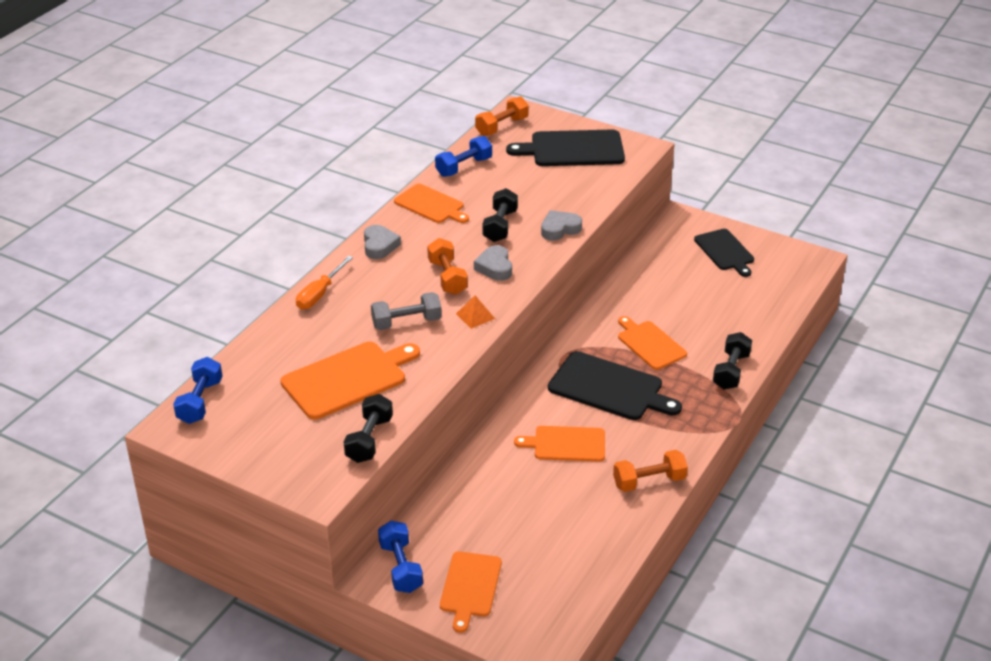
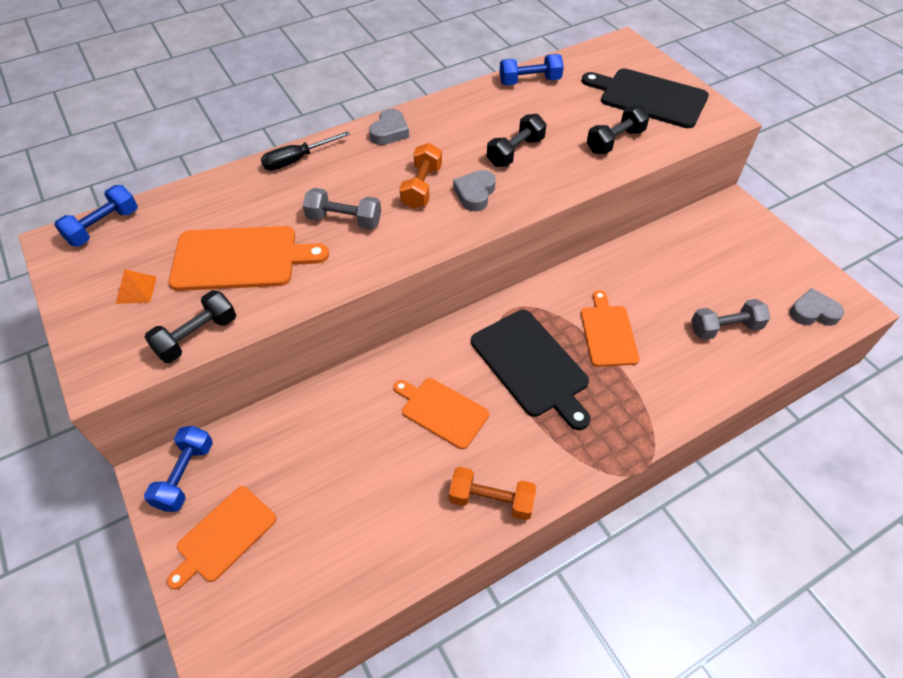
camera: 30 degrees right, 15 degrees up
(319, 294) = (297, 160): orange screwdriver -> black screwdriver
(431, 205) = (469, 108): orange cutting board -> none
(475, 316) = (412, 239): orange pyramid -> orange pyramid (136, 290)
(501, 127) = (597, 54): orange dumbbell -> none
(559, 229) = (571, 176): grey heart -> grey heart (813, 312)
(725, 251) = (758, 260): black cutting board -> none
(731, 371) = (673, 404): black dumbbell -> black dumbbell (615, 141)
(733, 308) = (725, 328): none -> grey dumbbell

